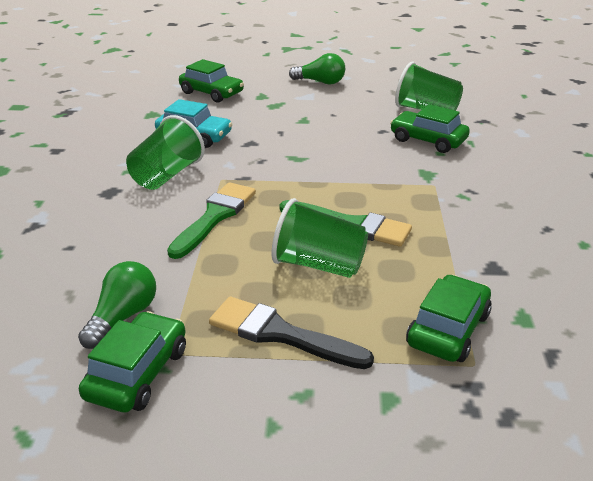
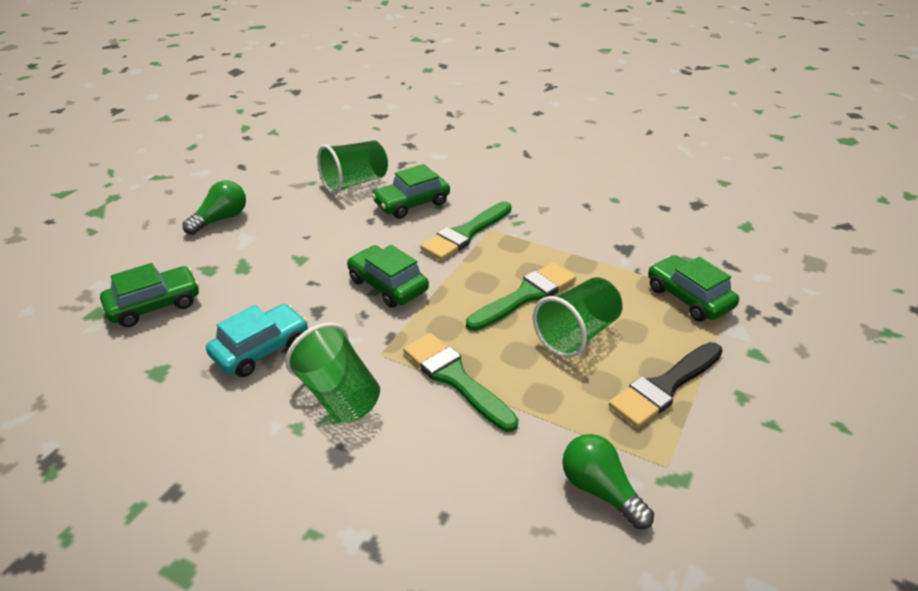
camera: 65 degrees left, 5 degrees up
(138, 373) = (689, 495): green car -> green car (388, 285)
(413, 175) = (465, 233): none -> green brush

